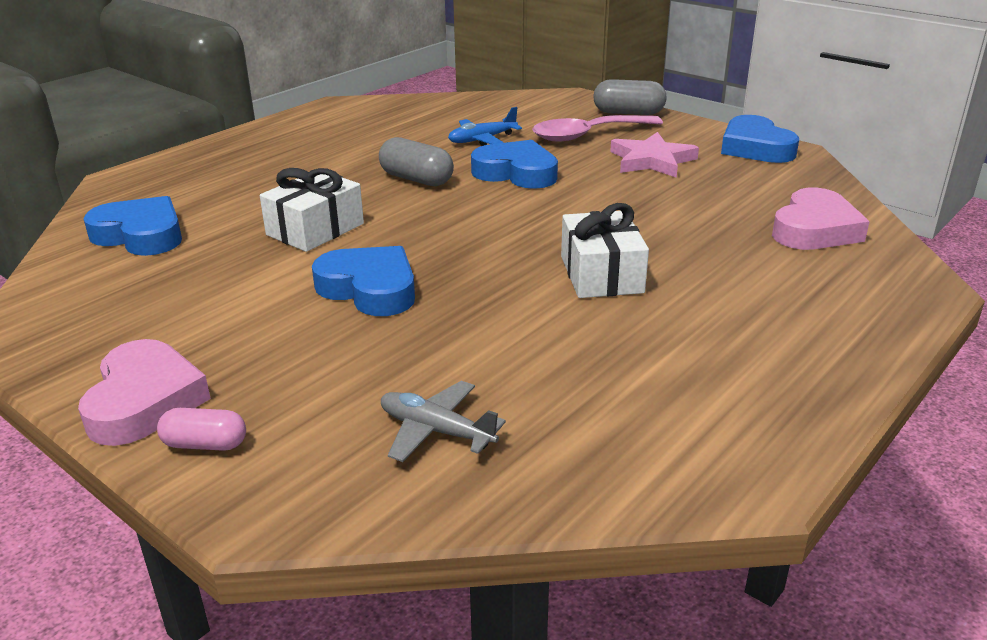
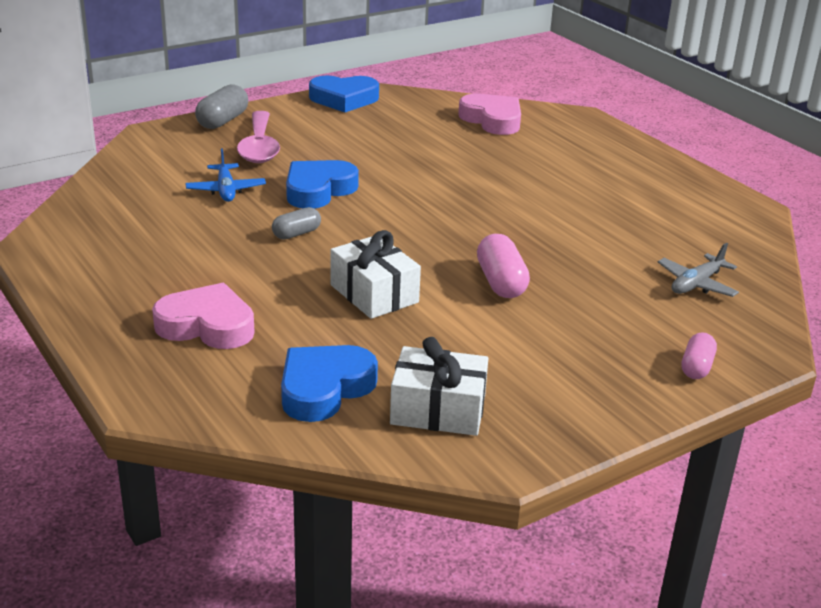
camera: 75 degrees left, 0 degrees up
(144, 401) = (636, 391): pink heart -> pink heart (207, 325)
(370, 289) = (501, 282): blue heart -> pink capsule
(416, 179) = (296, 234): grey capsule -> grey capsule, size x0.64
(601, 274) = (521, 196): white gift -> white gift (438, 410)
(651, 160) = (337, 137): pink star -> none

